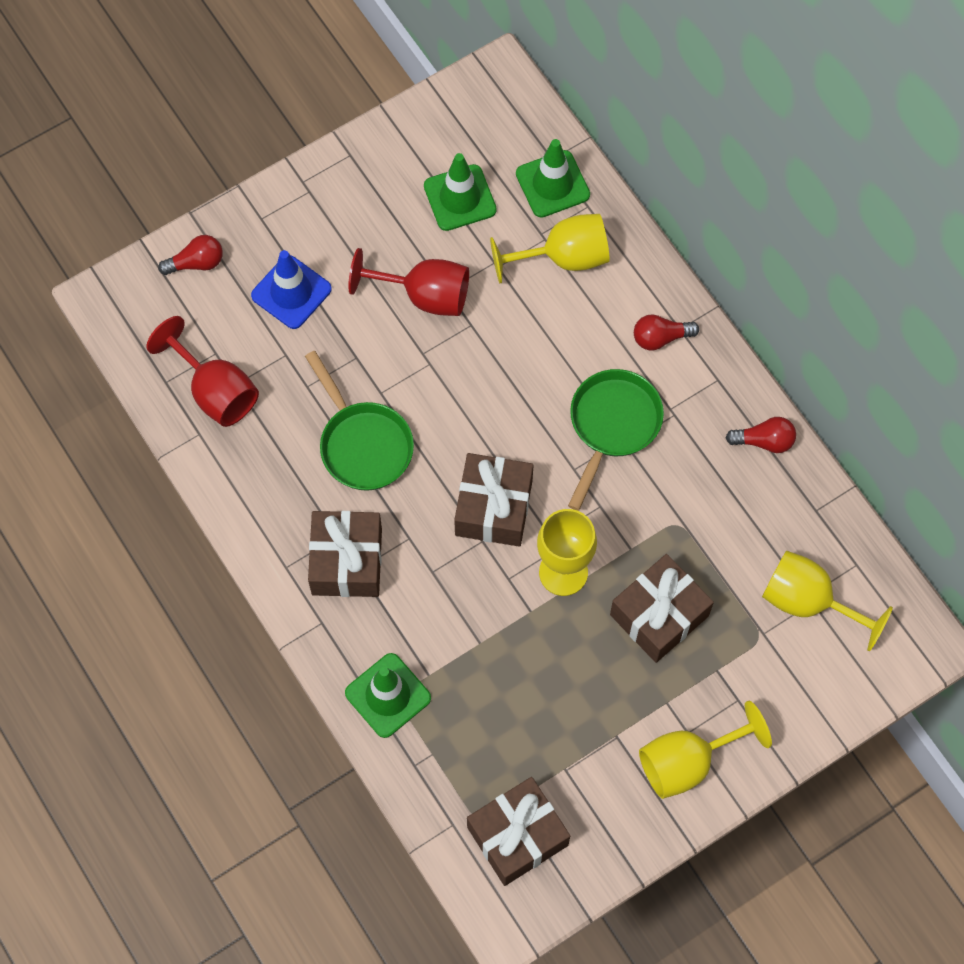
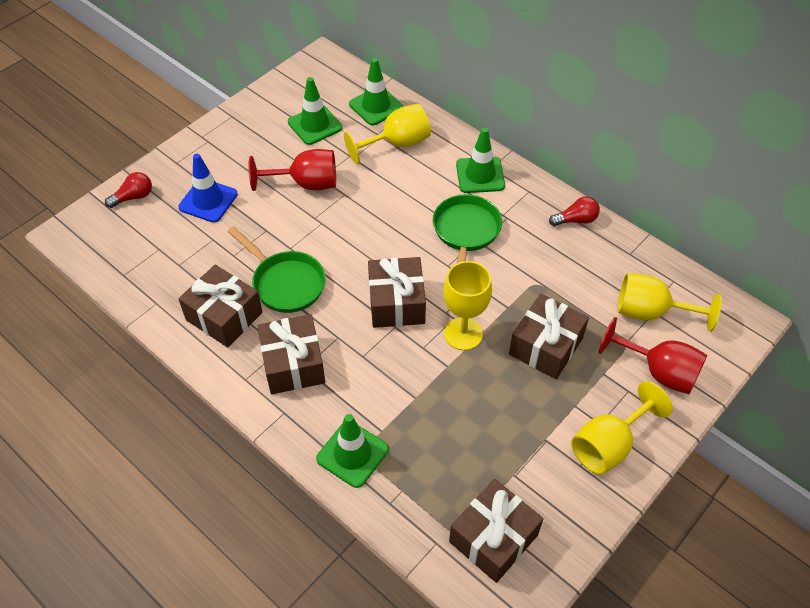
camera: 15 degrees left, 15 degrees down
(215, 391) = (163, 272): red goblet -> red goblet (659, 372)
(278, 473) = (224, 316): none -> brown gift
(660, 338) = (480, 175): red light bulb -> green traffic cone

